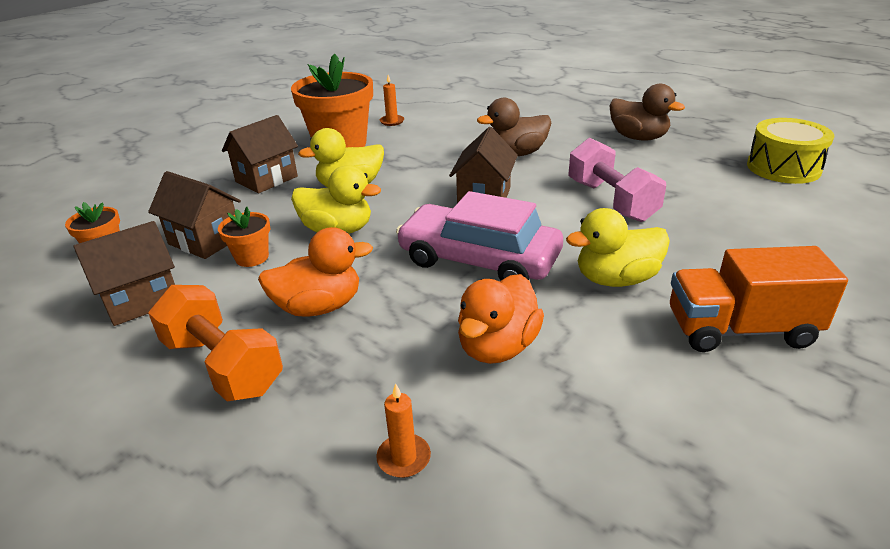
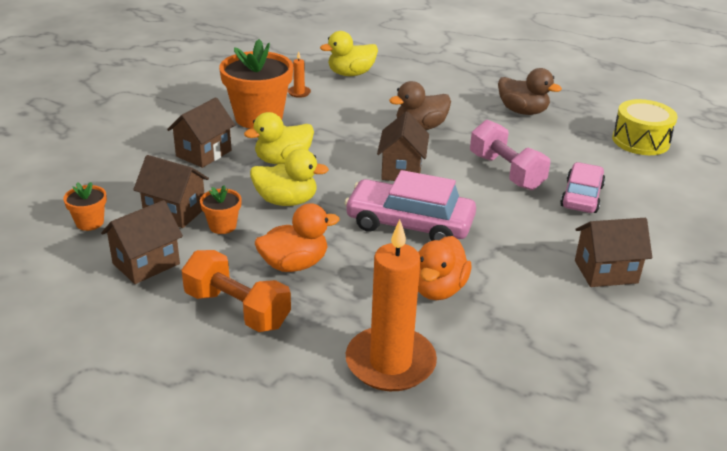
camera: 10 degrees left, 0 degrees up
(404, 458) = (390, 362): orange candle -> orange candle, size x2.49
(616, 279) = (516, 237): yellow duck -> yellow duck (351, 74)
(707, 230) = (581, 196): none -> pink car
(740, 330) = (606, 272): orange truck -> brown house

